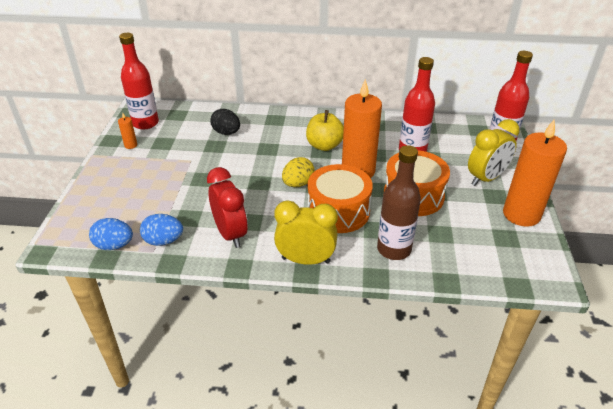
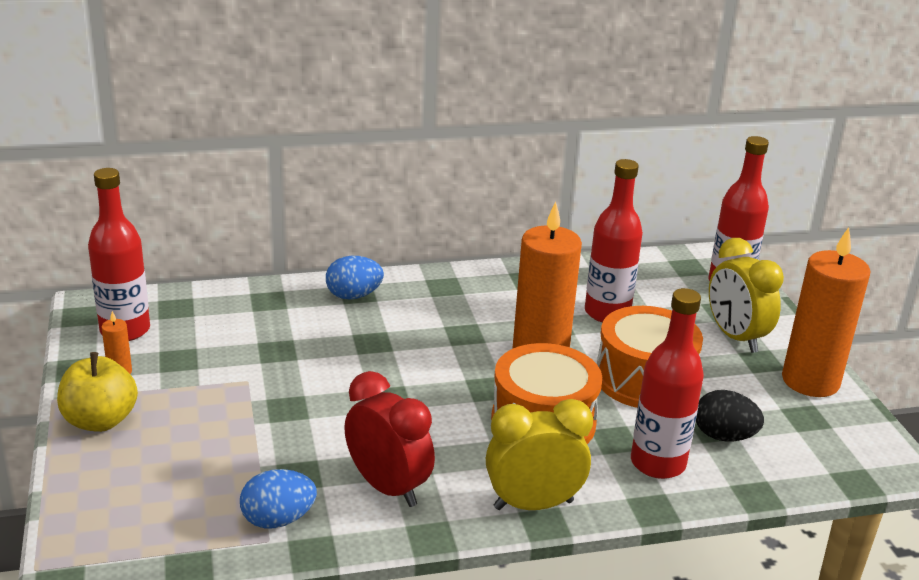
camera: 20 degrees left, 10 degrees down
(114, 245) = (192, 544): blue egg -> blue egg (353, 296)
(226, 133) = (285, 326): black egg -> black egg (723, 436)
(298, 184) = (455, 390): yellow egg -> none
(324, 145) = (464, 324): yellow apple -> yellow apple (100, 421)
(394, 249) = (658, 463): brown bottle -> red bottle
(486, 178) = (735, 337): yellow clock -> yellow clock turned 120 degrees clockwise

